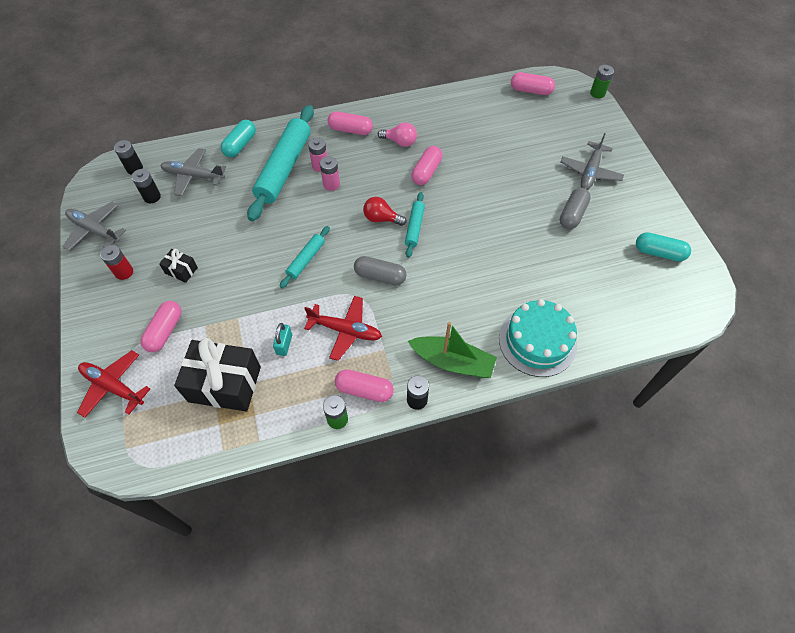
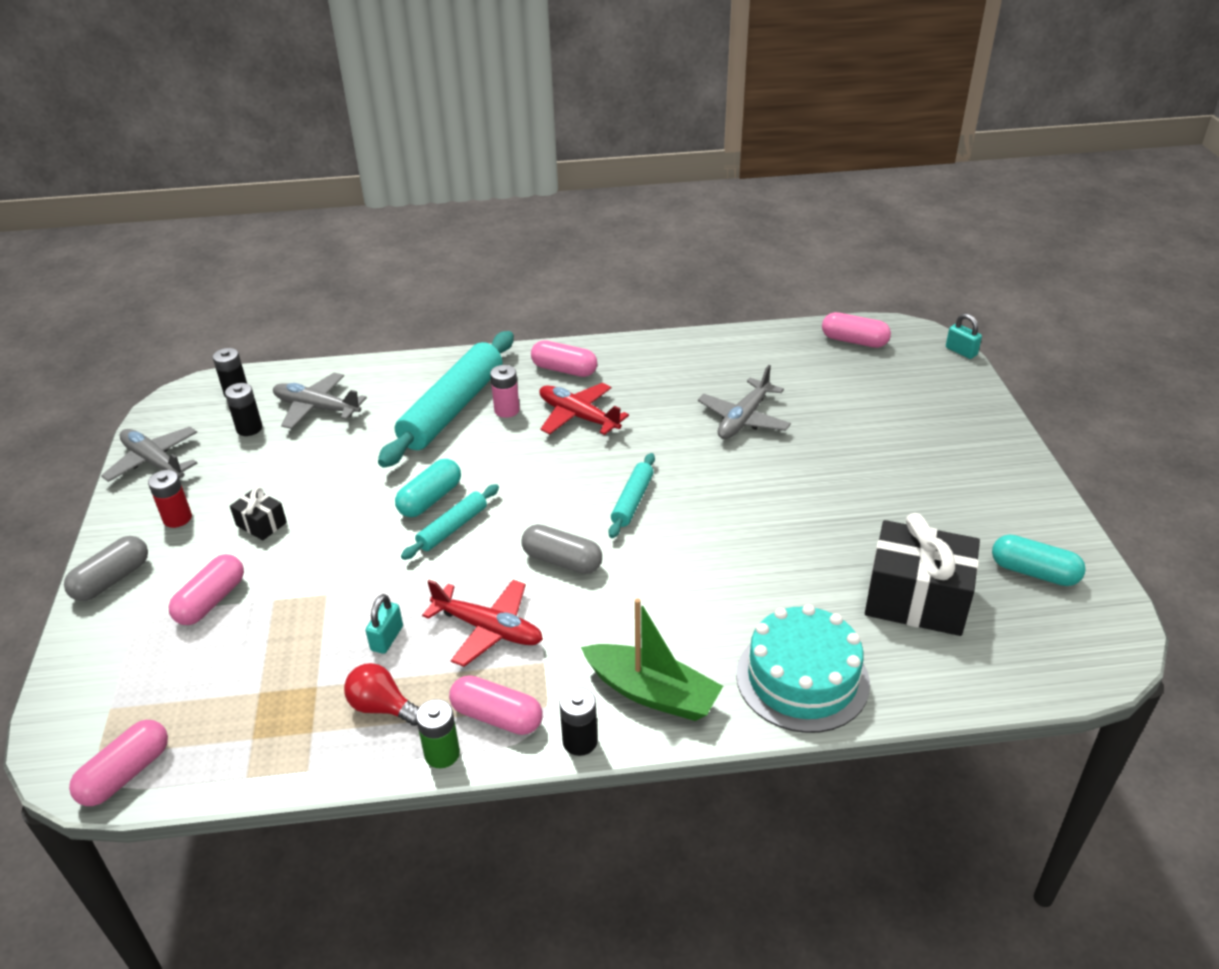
camera: 10 degrees right, 20 degrees down
(113, 386) = (109, 667): red plane -> red plane (578, 416)
(225, 384) = (278, 683): black gift -> black gift (916, 599)
(240, 145) = (396, 376): turquoise capsule -> turquoise capsule (430, 499)
(331, 184) = (517, 435): pink battery -> none
(381, 219) = (583, 485): red light bulb -> red light bulb (382, 707)
(400, 142) = (635, 390): pink light bulb -> none
(426, 172) = (668, 430): pink capsule -> pink capsule (126, 774)
(572, 214) = (893, 506): grey capsule -> grey capsule (112, 580)
(590, 172) = (932, 452): grey plane -> grey plane (743, 419)
(597, 93) = (961, 351): green battery -> turquoise padlock

